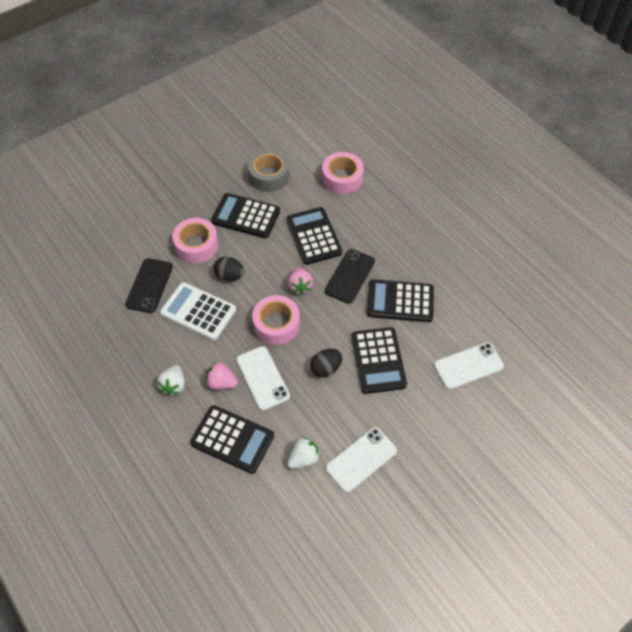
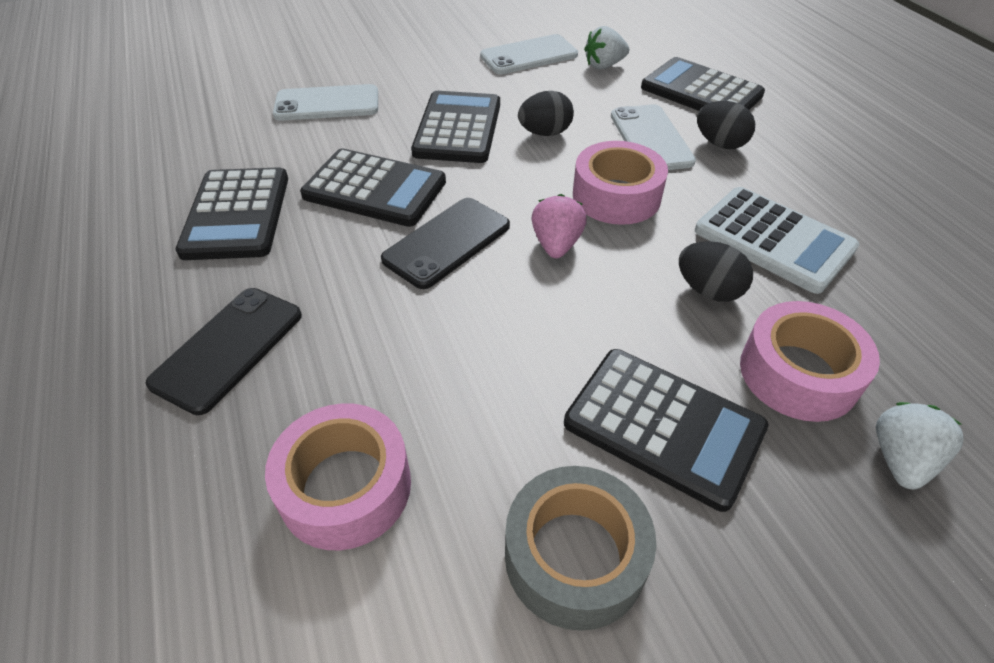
camera: 165 degrees left, 10 degrees down
(149, 285) = (898, 305): black phone -> black phone (228, 348)
(174, 385) = (801, 152): white strawberry -> white strawberry (900, 459)
(221, 382) = (720, 144): pink strawberry -> black egg
(313, 236) = (493, 335): black calculator -> black calculator (237, 214)

